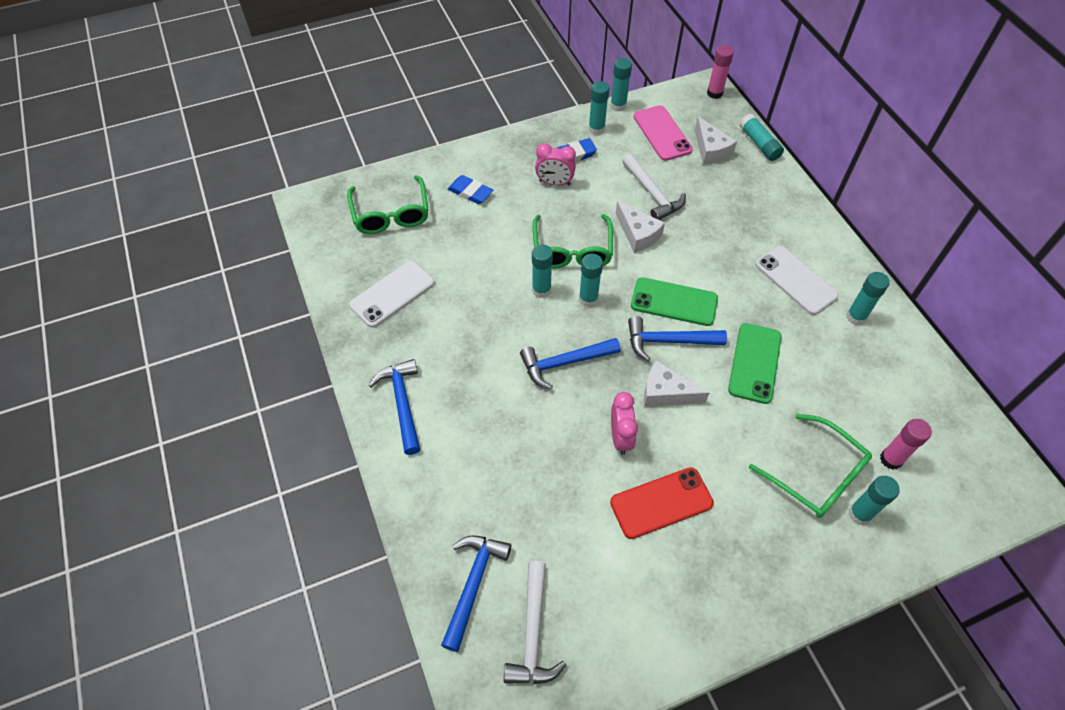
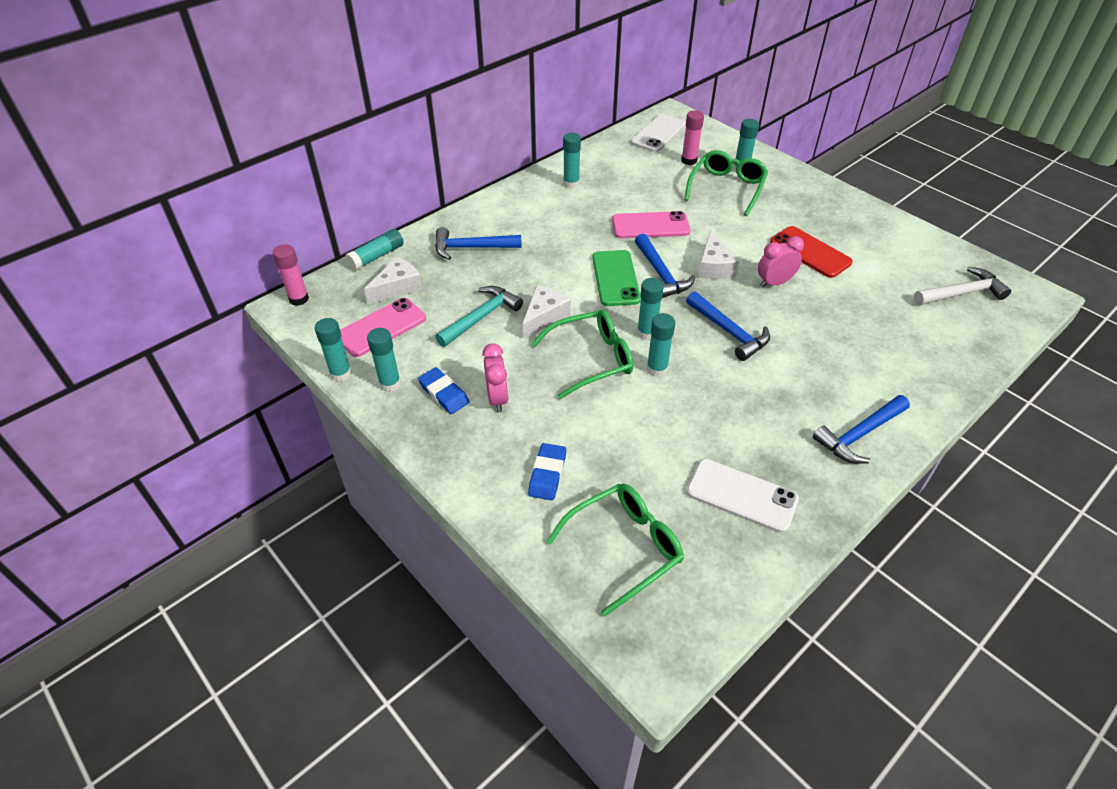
camera: 110 degrees left, 10 degrees down
(473, 584) = (963, 333): blue hammer -> blue hammer (472, 248)
(652, 193) = (481, 317): white hammer -> turquoise hammer
(754, 363) = (650, 226): green phone -> pink phone
(795, 280) = (549, 215): white phone -> white phone (658, 134)

